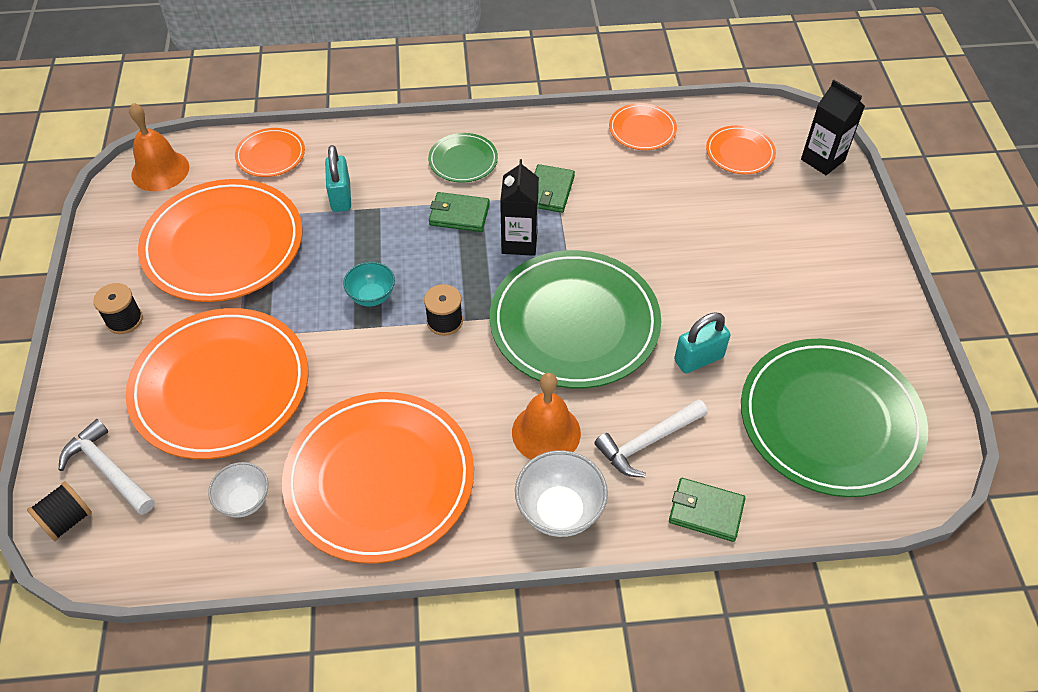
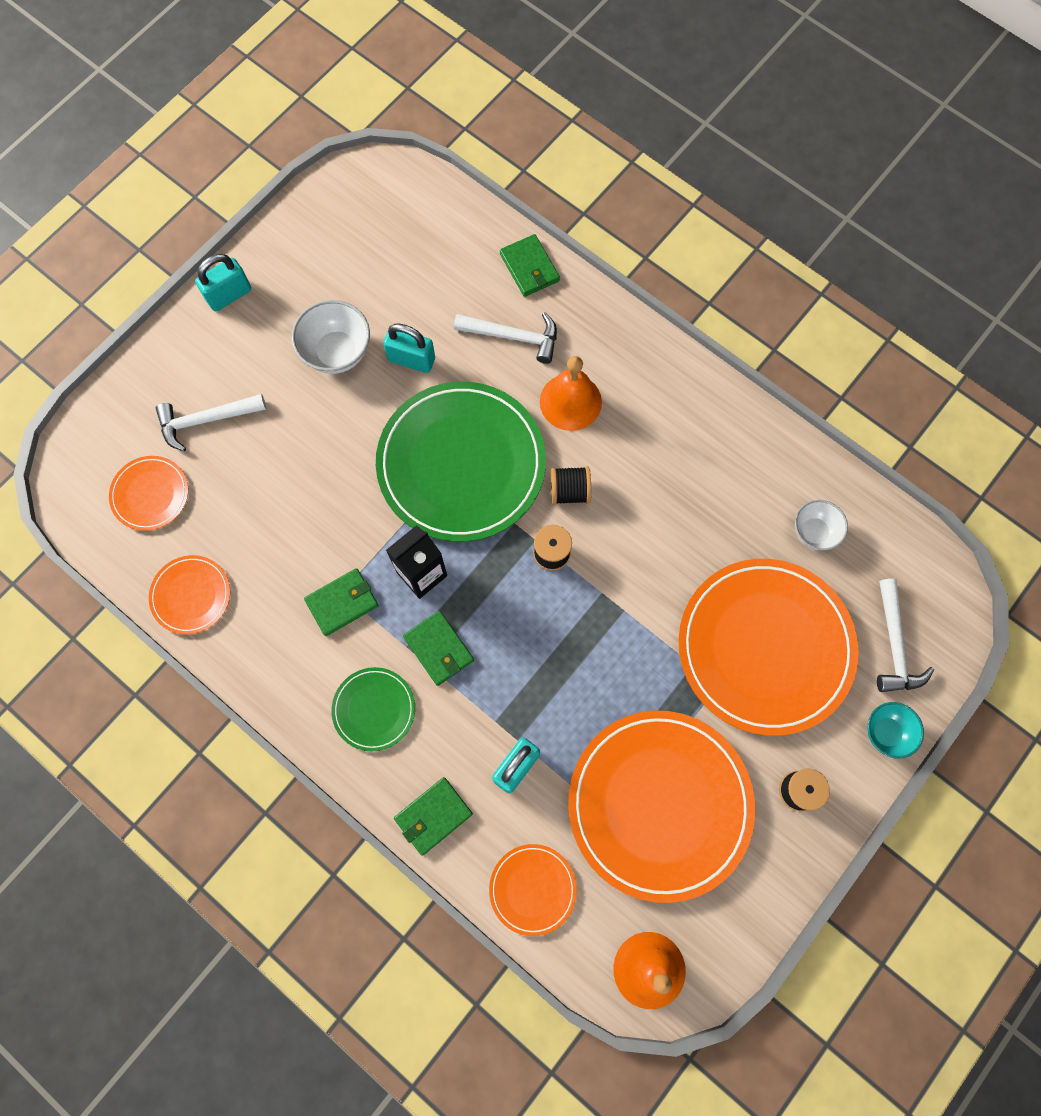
camera: 135 degrees left, 20 degrees up
(67, 520) = (946, 626): black spool -> black spool (569, 491)
(368, 143) = (433, 816): none -> green wallet
(372, 296) = (585, 628): turquoise bowl -> turquoise bowl (886, 732)
(380, 479) = (710, 467): orange plate -> none
(559, 511) = (616, 345): white bowl -> white bowl (337, 352)
(770, 211) = (206, 420): none -> white hammer
(822, 160) = (101, 426): black carton -> none
(830, 420) = (384, 248): green plate -> none
(876, 290) = (229, 295): none -> turquoise padlock

